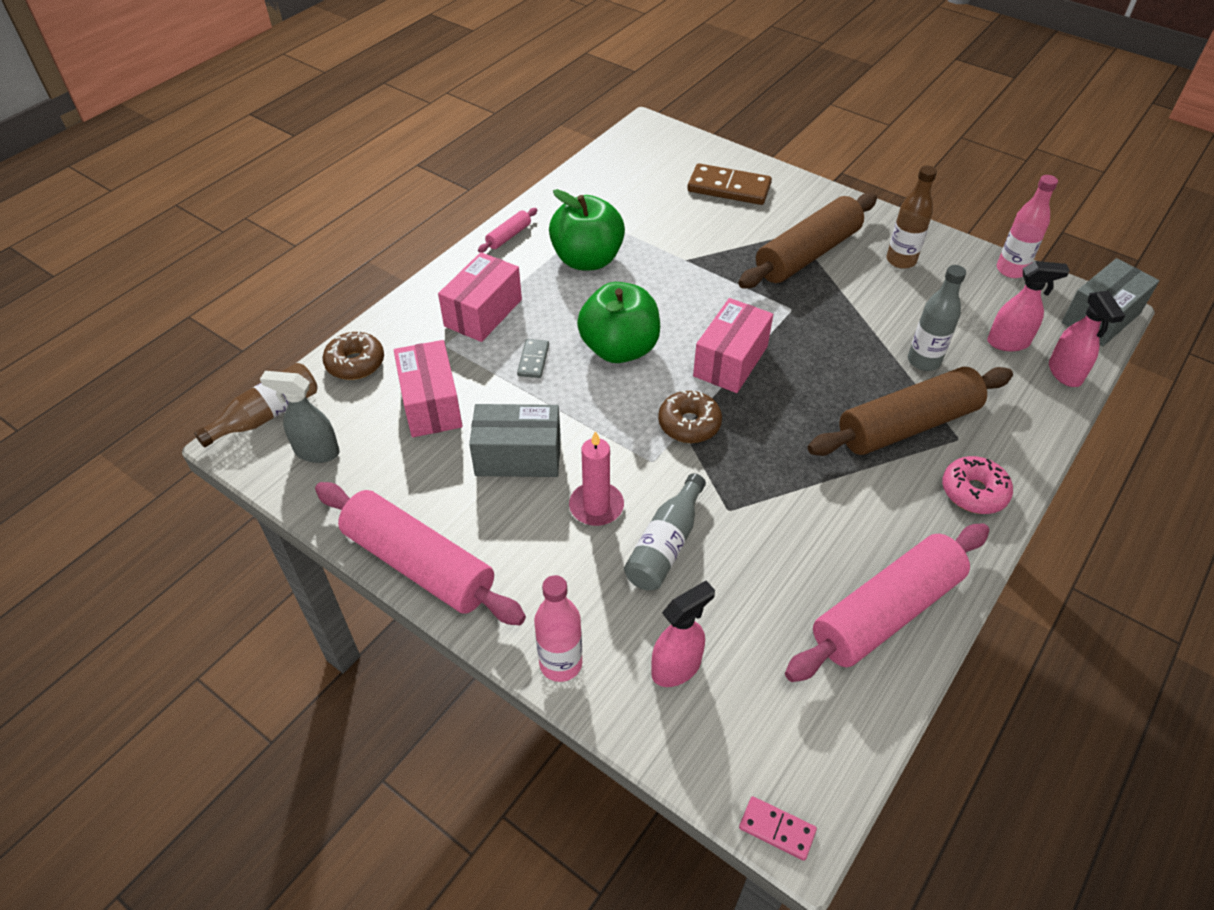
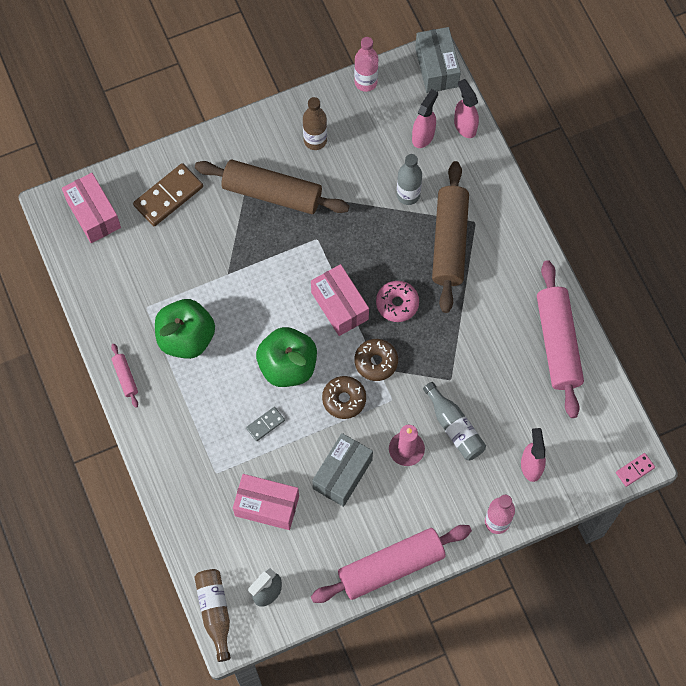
camera: 60 degrees left, 20 degrees up
(355, 363) = (198, 538): brown donut -> brown donut (344, 399)
(483, 313) = (199, 434): pink box -> pink box (93, 214)
(533, 360) = (265, 424): grey domino -> grey domino turned 75 degrees counterclockwise
(807, 254) = (272, 193): brown rolling pin -> brown rolling pin turned 60 degrees counterclockwise
(974, 492) = (514, 243): pink donut -> pink donut (397, 304)
(1065, 373) = (465, 126): pink spray bottle -> pink spray bottle turned 135 degrees counterclockwise

